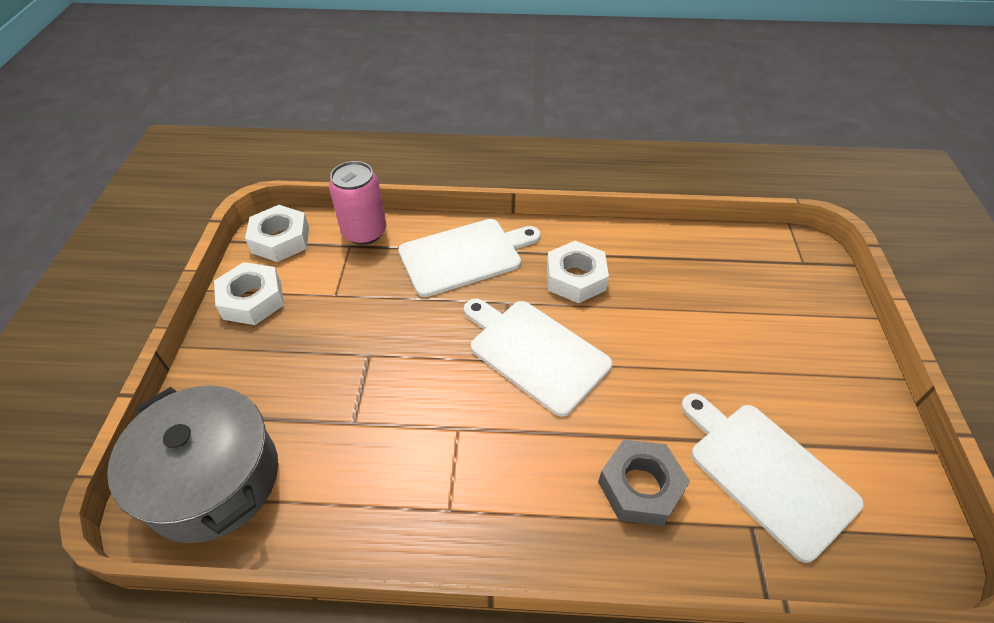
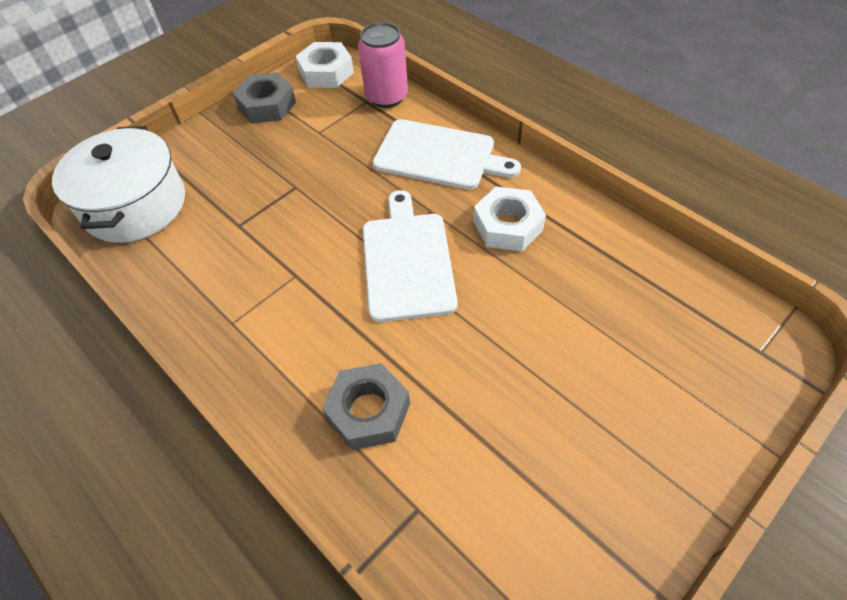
camera: 45 degrees right, 5 degrees up
(213, 479) = (135, 205): grey pot -> white pot
(252, 300) = (267, 105): white nut -> grey nut
(767, 472) = (481, 485): white cutting board -> none

